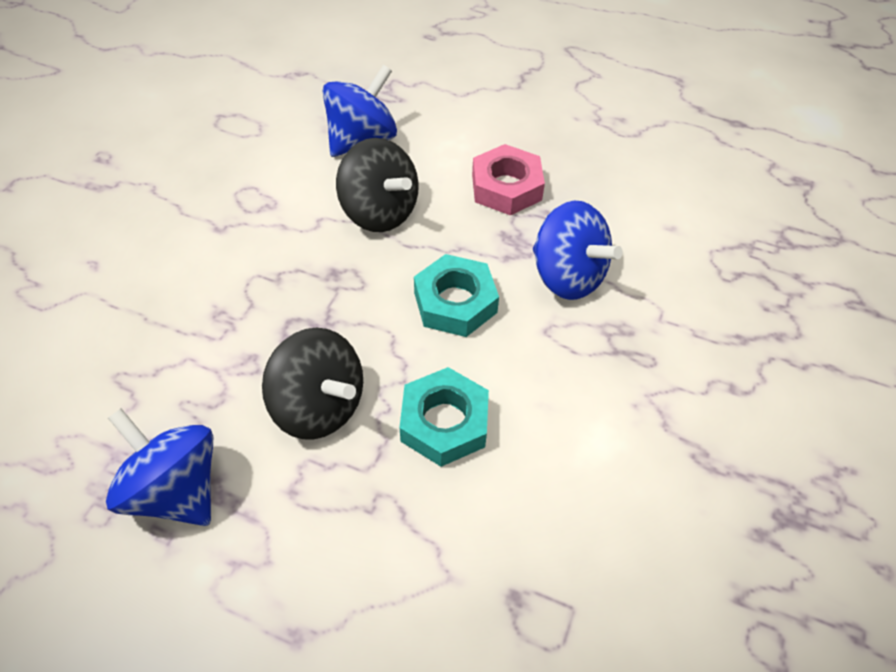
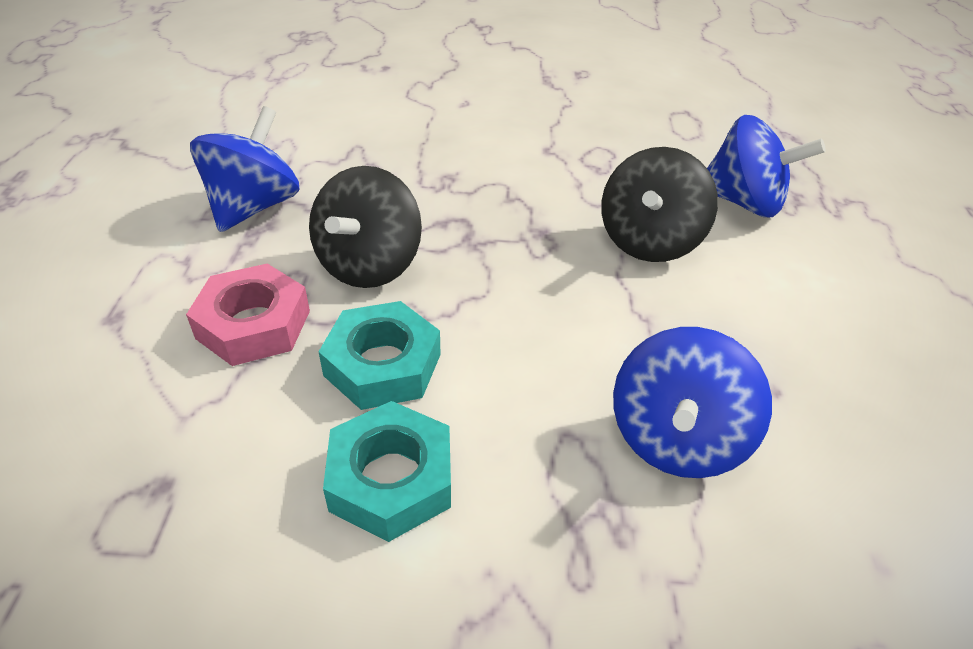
camera: 70 degrees right, 10 degrees down
(455, 302) = (559, 334): turquoise nut -> turquoise nut (391, 479)
(506, 187) = (783, 339): pink nut -> pink nut (254, 324)

